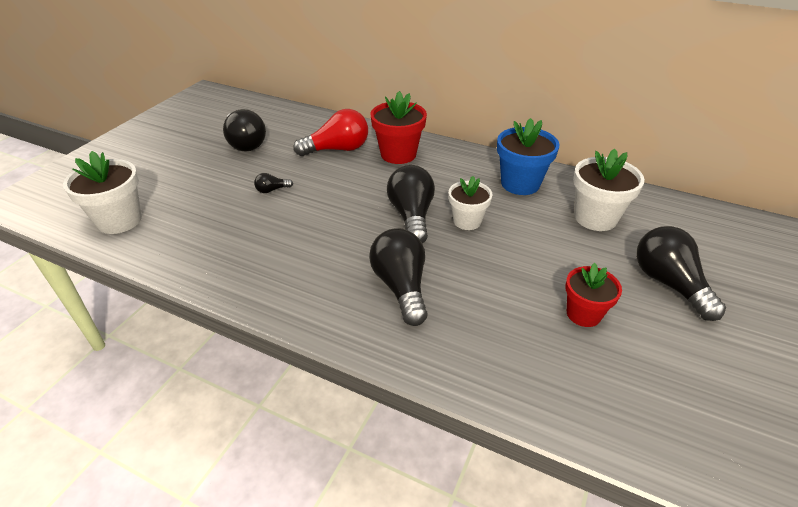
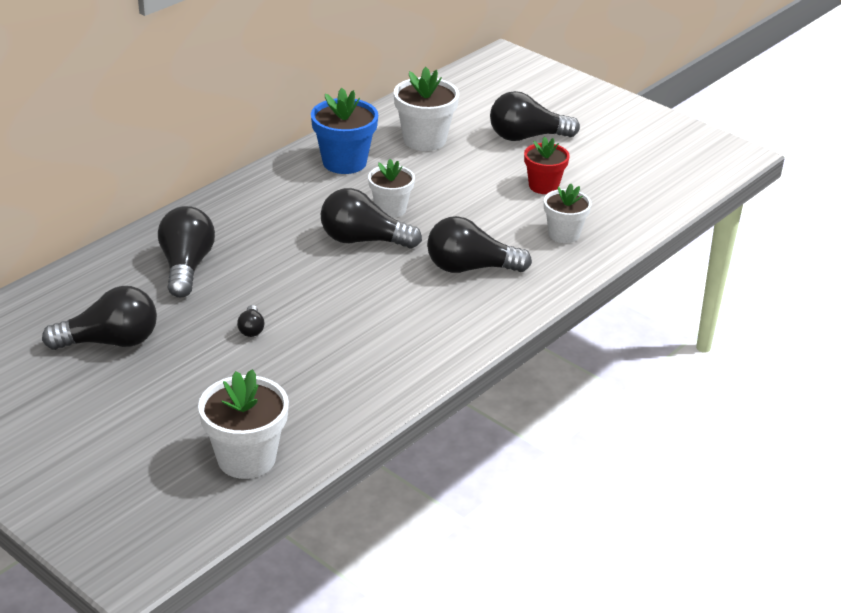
camera: 75 degrees left, 5 degrees down
(337, 149) = (186, 266): red light bulb -> black light bulb
(398, 154) = (231, 224): red flower pot -> none
(500, 347) = (564, 234): none -> white flower pot

